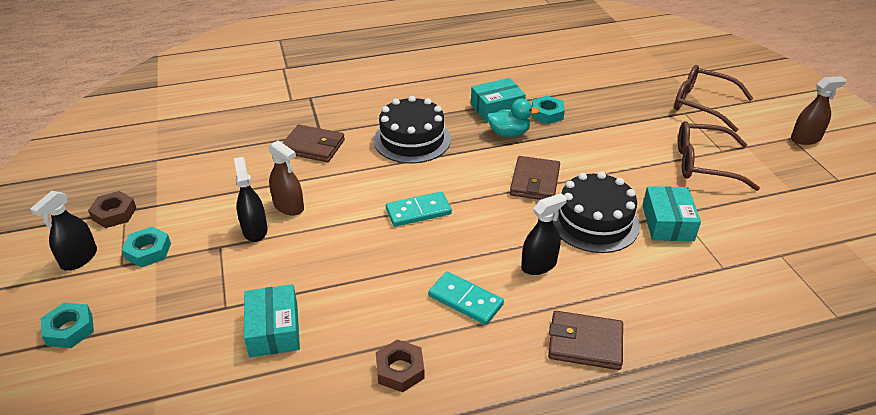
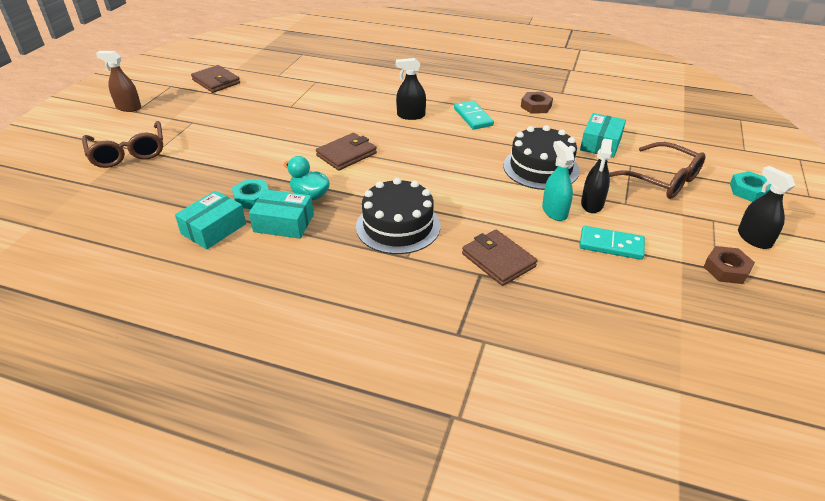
camera: 145 degrees left, 0 degrees up
(79, 258) = (754, 239): black spray bottle -> black spray bottle turned 90 degrees counterclockwise
(148, 251) = (689, 222): turquoise nut -> none
(289, 206) = (554, 211): brown spray bottle -> turquoise spray bottle
(418, 211) = (453, 169): turquoise domino -> turquoise domino (611, 245)
(585, 343) = (431, 84): brown wallet -> brown wallet (216, 81)
(594, 221) = (346, 121): black cake -> black cake (541, 168)
(667, 223) = (306, 105): turquoise box -> turquoise box (214, 229)
(703, 164) = (221, 120): brown glasses -> brown glasses (662, 180)

